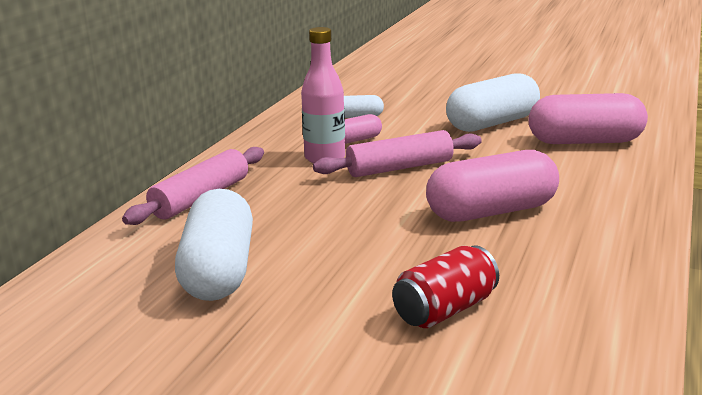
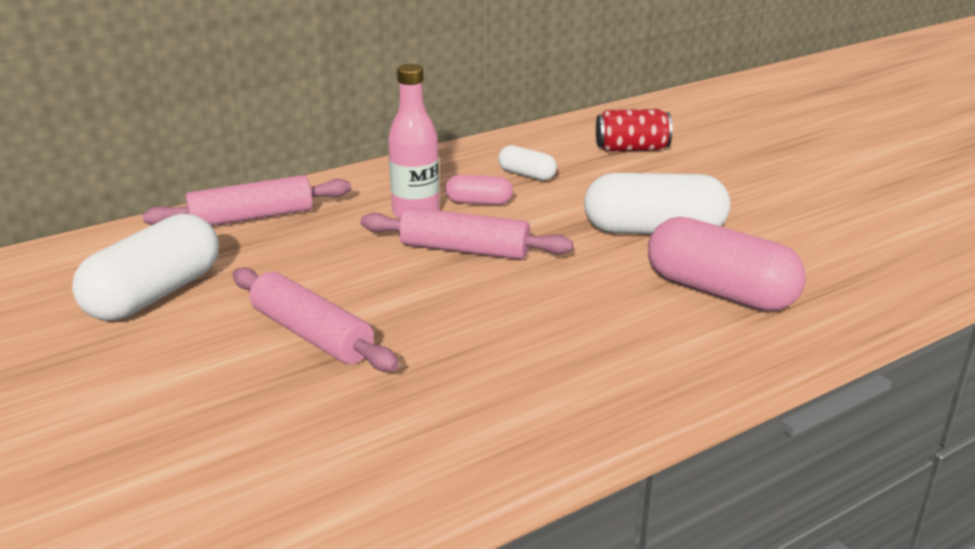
camera: 35 degrees right, 5 degrees up
(393, 248) = (311, 334): none -> pink rolling pin
(445, 310) = (247, 415): red can -> red can (631, 149)
(491, 212) = (463, 335): pink capsule -> none

